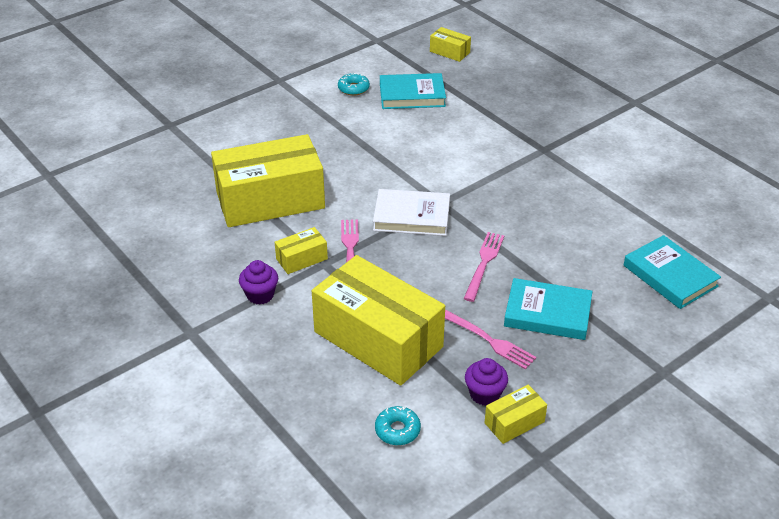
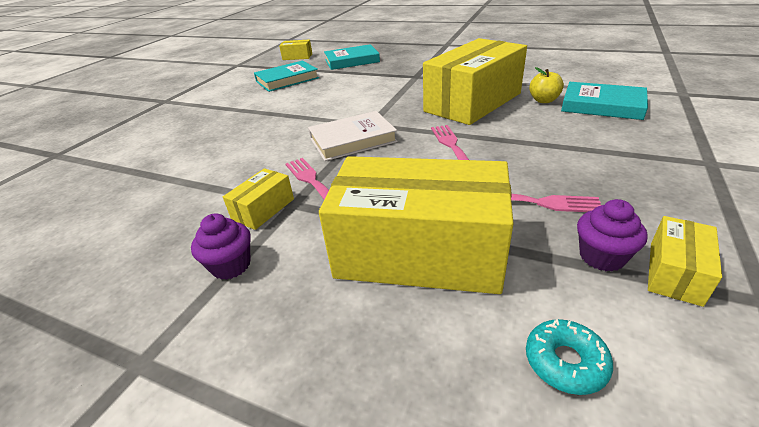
camera: 25 degrees left, 5 degrees down
(270, 200) = (196, 174): yellow box -> yellow box (472, 102)
(353, 88) = (235, 89): turquoise donut -> none
(547, 313) = (554, 161): turquoise book -> turquoise book (352, 61)
(626, 244) = (543, 100): none -> yellow apple

